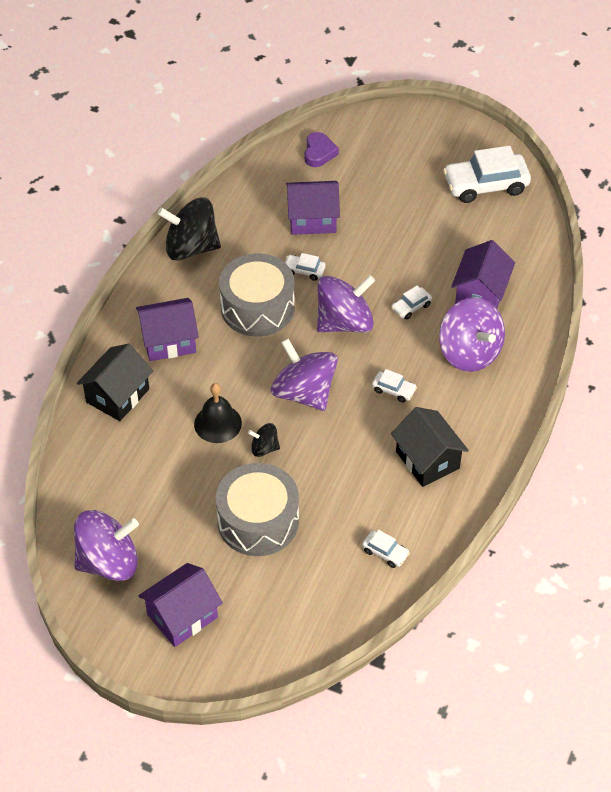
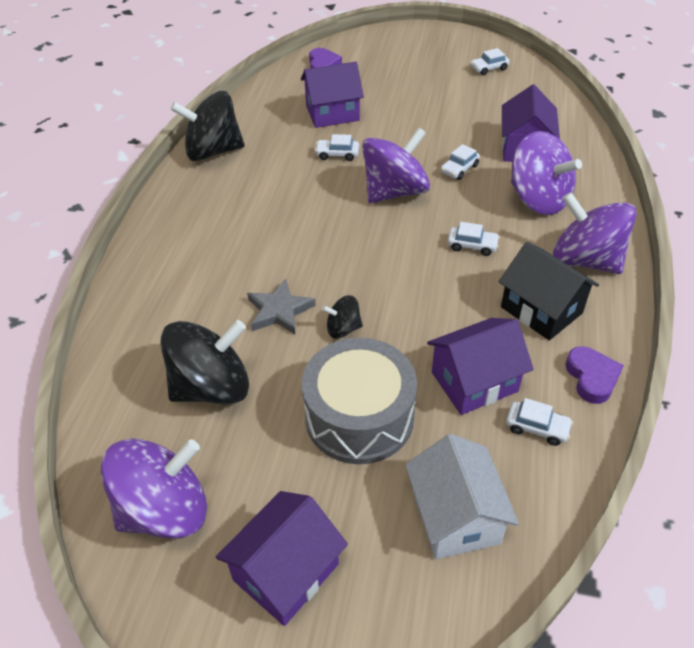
camera: 10 degrees left, 5 degrees down
(117, 395) = (151, 300): black house -> none
(154, 479) = (212, 387): none -> black spinning top
(169, 341) = (204, 236): purple house -> purple house (474, 382)
(218, 423) = (279, 311): black bell -> grey star
(257, 307) = (297, 192): grey drum -> none
(304, 393) = (372, 263): purple spinning top -> purple spinning top (585, 260)
(304, 602) = (455, 516): none -> white house
(442, 522) = (592, 377): none -> purple heart
(485, 185) = (489, 68): white car -> white car, size x0.47

